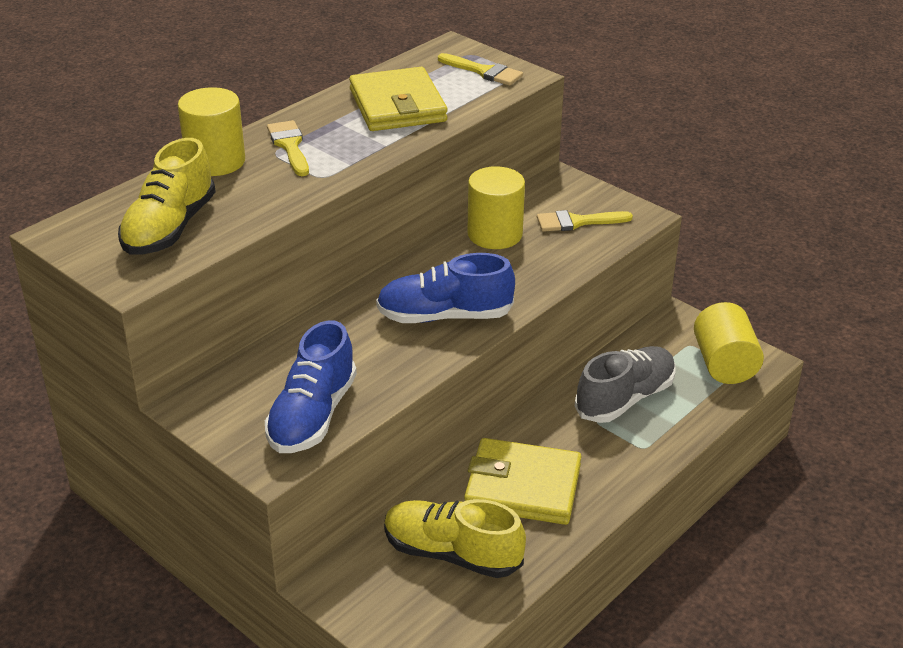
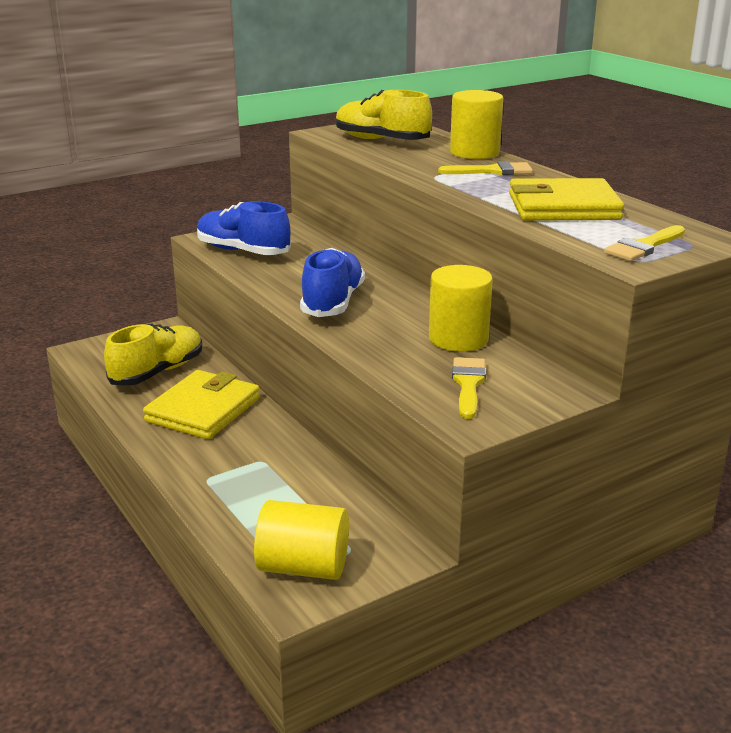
camera: 105 degrees right, 10 degrees down
(625, 399) = (282, 484): grey shoe -> none

